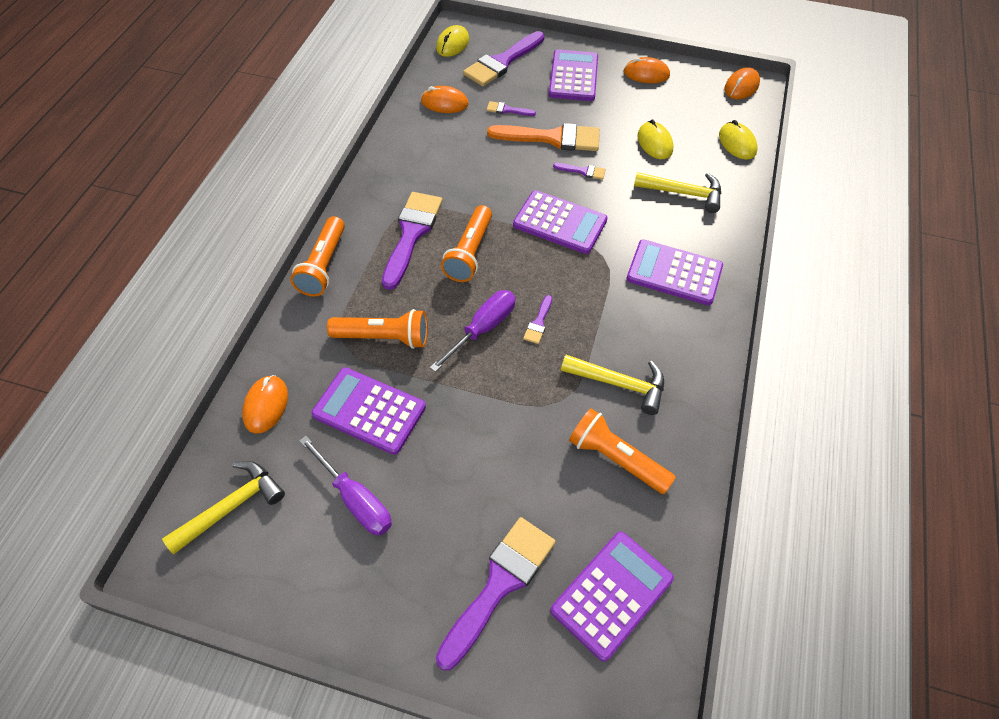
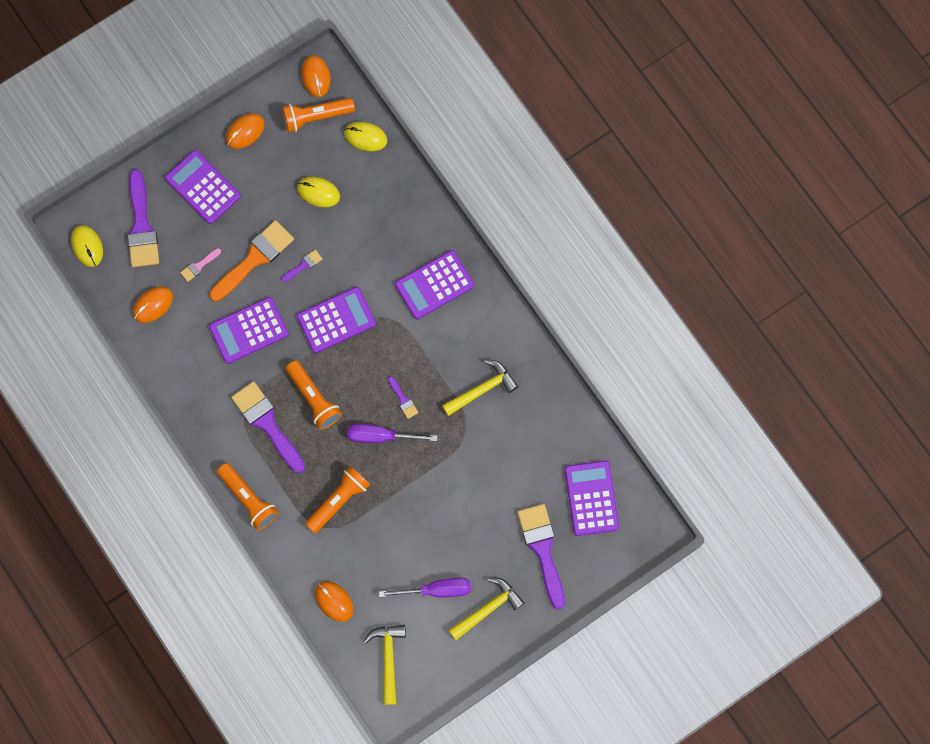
camera: 50 degrees left, 20 degrees up
(369, 411) = (385, 544): purple calculator -> purple calculator (249, 330)
(483, 328) = (380, 436): purple screwdriver -> purple screwdriver turned 75 degrees counterclockwise
(507, 110) = (199, 266): purple brush -> pink brush
(616, 458) = (524, 432): orange flashlight -> orange flashlight (316, 117)
(683, 193) = (378, 217): yellow hammer -> yellow hammer (488, 608)

